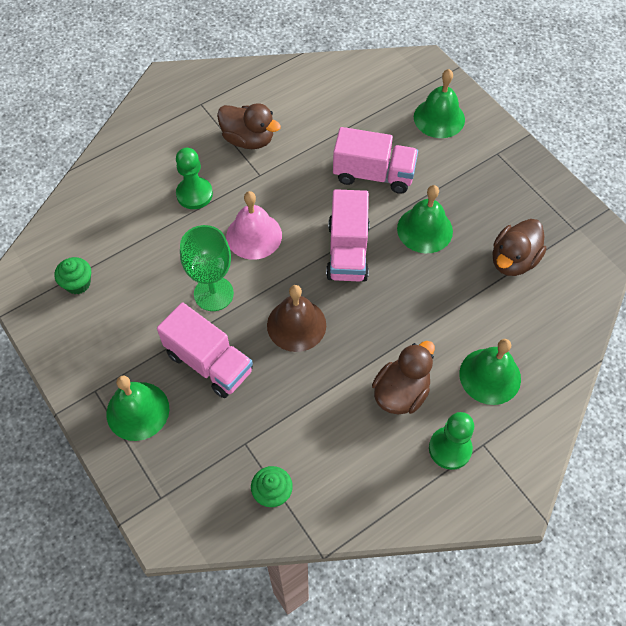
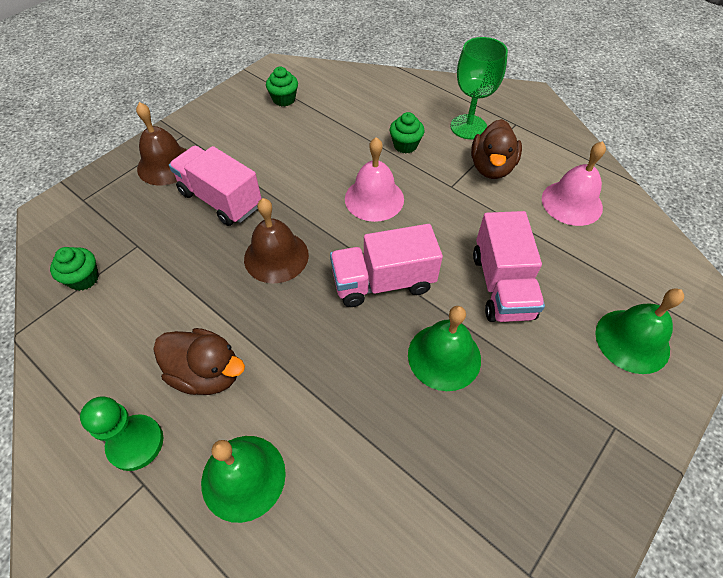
camera: 75 degrees right, 5 degrees down
(137, 411) = (166, 165): green bell -> brown bell
(194, 194) = (405, 145): green pawn -> green cupcake
(209, 362) = (220, 199): pink truck -> pink truck turned 105 degrees clockwise
(213, 293) = (297, 185): green goblet -> green goblet (468, 127)
(307, 101) = (572, 202): none -> pink bell
(513, 260) = (436, 481): brown duck -> none

